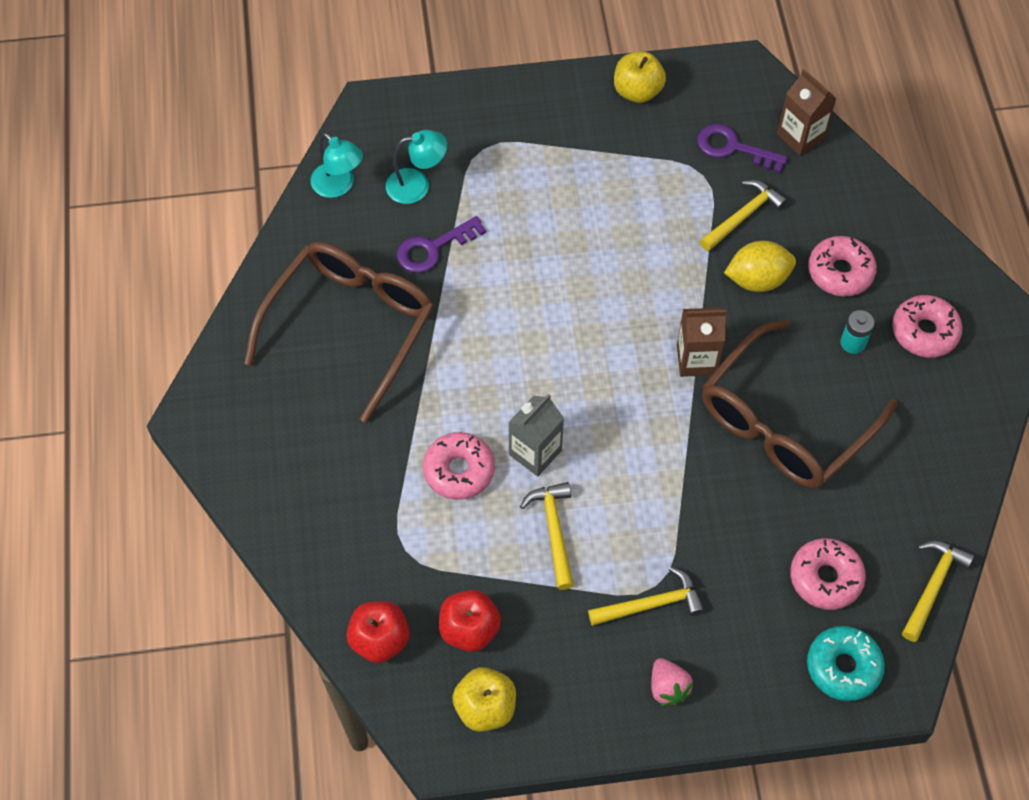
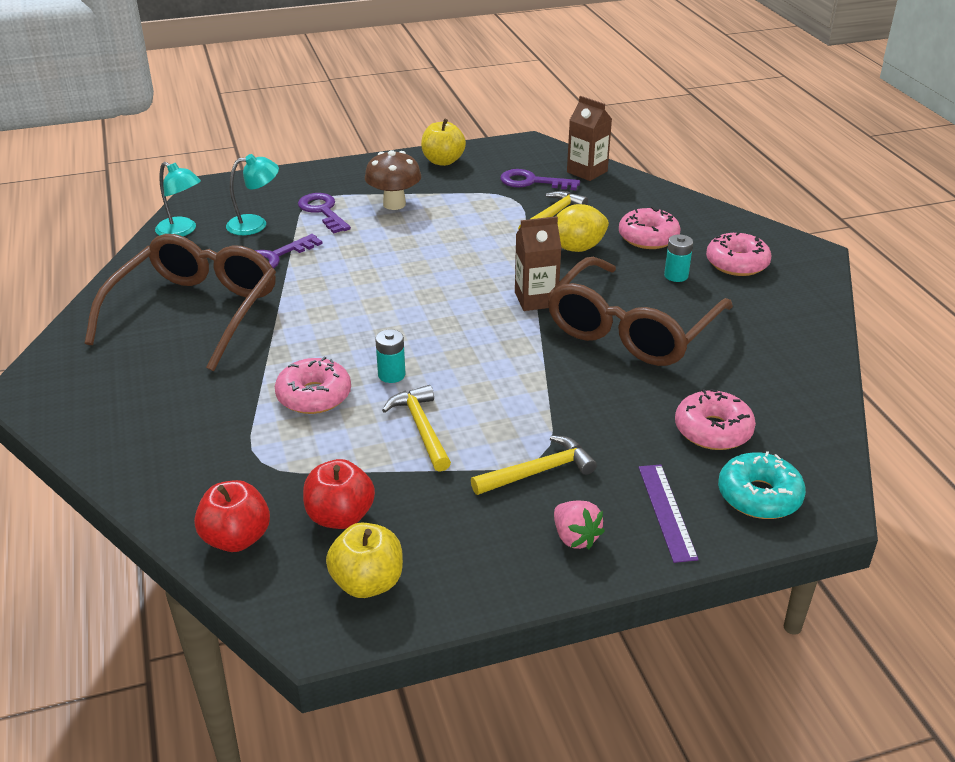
camera: 10 degrees left, 25 degrees down
(491, 171) = (322, 211): none -> purple key
(535, 452) = (391, 375): grey carton -> turquoise battery
(571, 169) = (394, 204): none -> brown mushroom
(755, 671) = (666, 511): none -> purple ruler
(932, 586) = (822, 424): yellow hammer -> none

